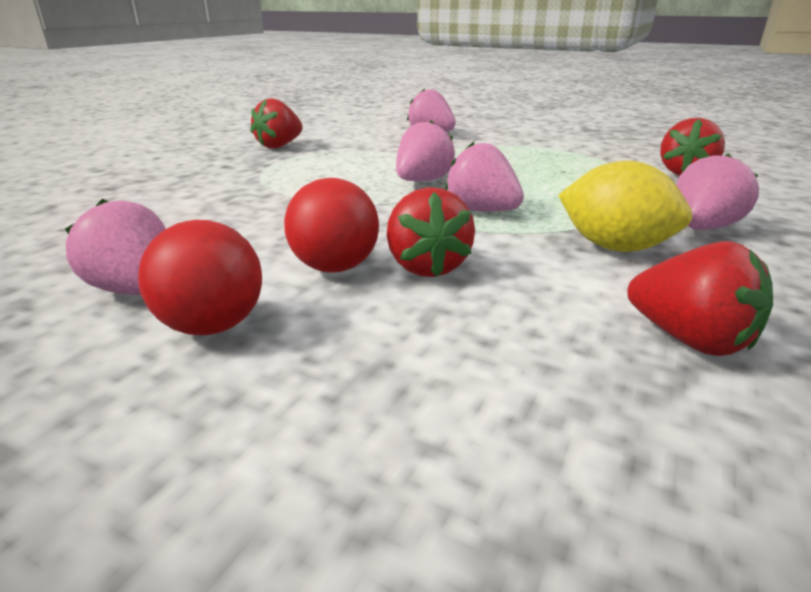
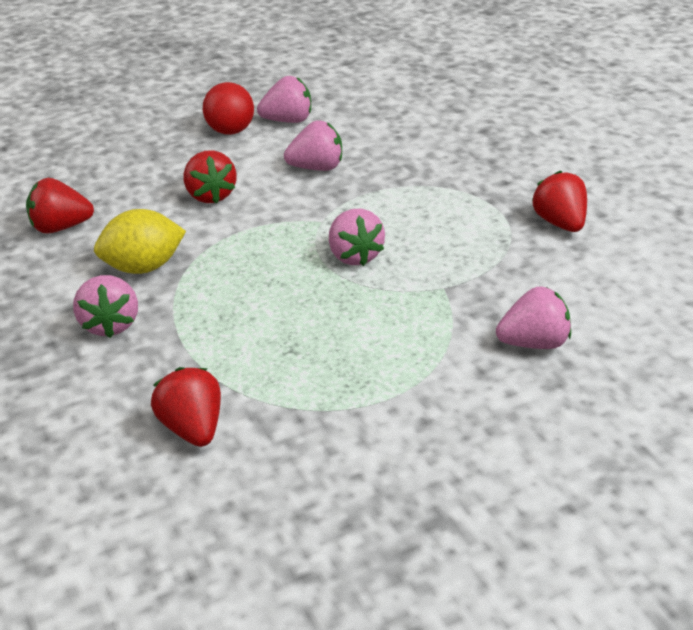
camera: 125 degrees right, 10 degrees up
(335, 267) = (246, 170): red ball -> none
(427, 267) = (210, 195): red strawberry -> red strawberry turned 135 degrees counterclockwise
(481, 211) = (258, 250): pink strawberry -> pink strawberry (316, 168)

